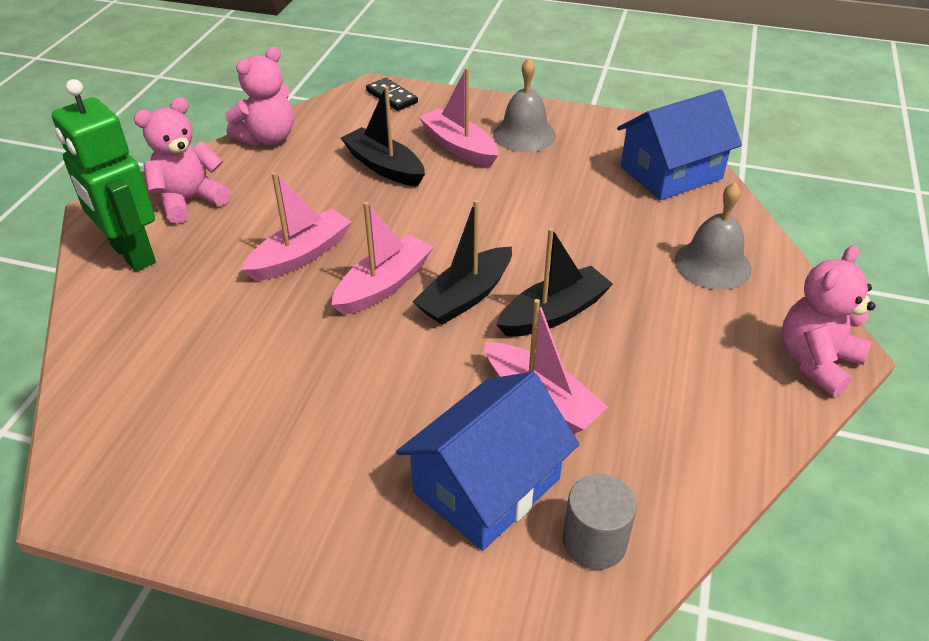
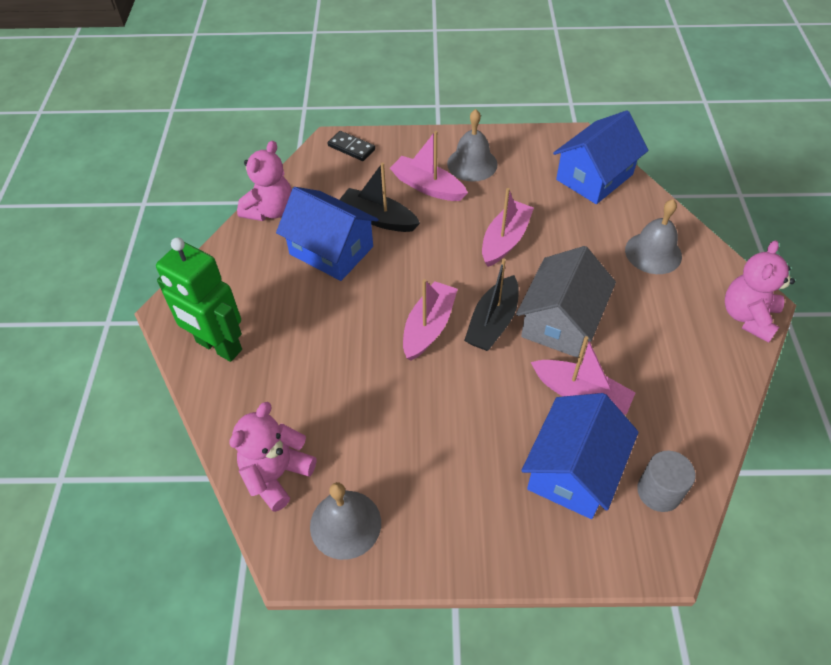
camera: 15 degrees left, 10 degrees up
(163, 473) = (345, 524): none -> grey bell
(189, 201) = (238, 286): pink teddy bear -> pink teddy bear (276, 474)
(301, 255) = (353, 316): pink boat -> pink boat (505, 240)
(313, 187) = (331, 250): none -> blue house
(553, 313) = (561, 321): black boat -> grey house

